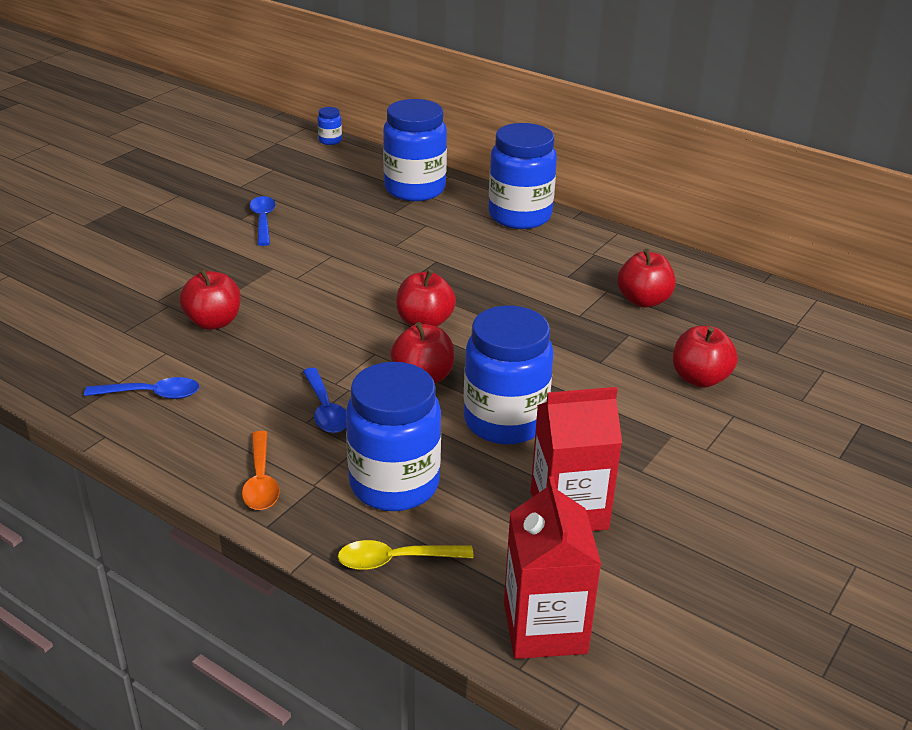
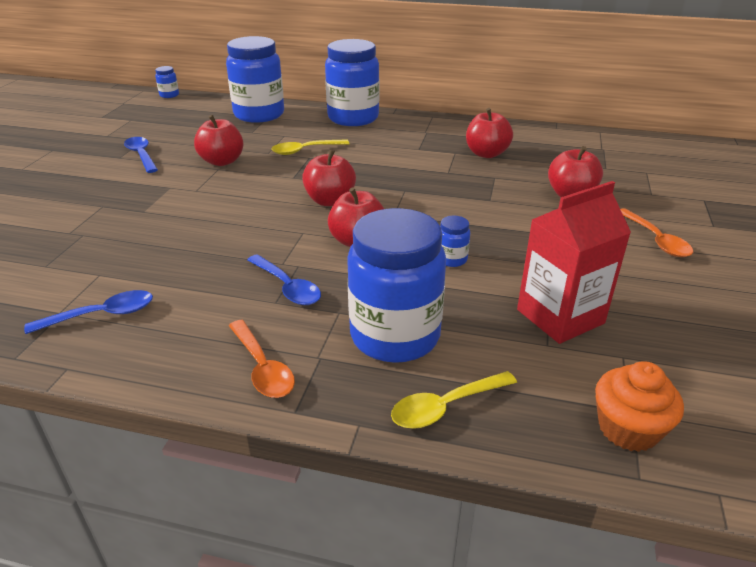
camera: 20 degrees left, 0 degrees up
(213, 322) = (136, 239): red apple -> red apple (222, 161)
(437, 251) = (305, 150): none -> yellow spoon
(505, 421) = (451, 259): blue jar -> blue jar, size x0.41
(545, 627) = (628, 428): red carton -> orange cupcake
(751, 457) = (656, 240): none -> orange spoon

